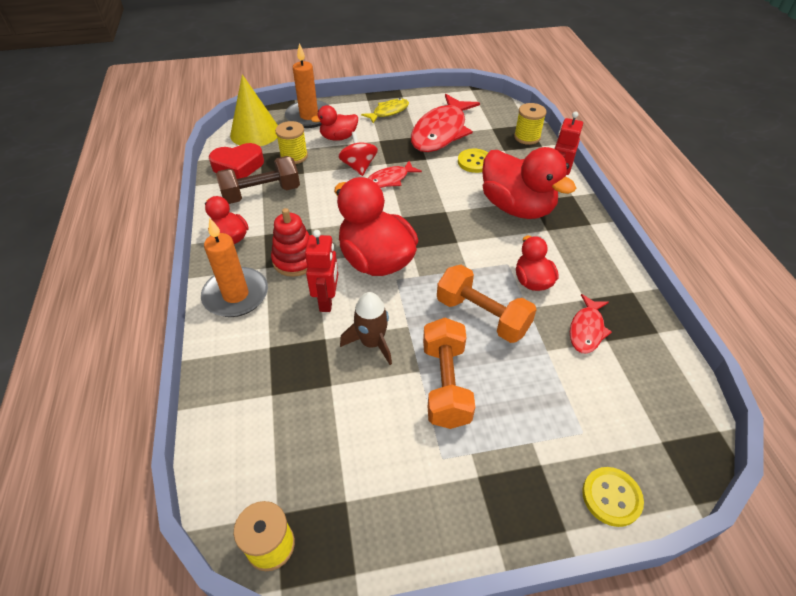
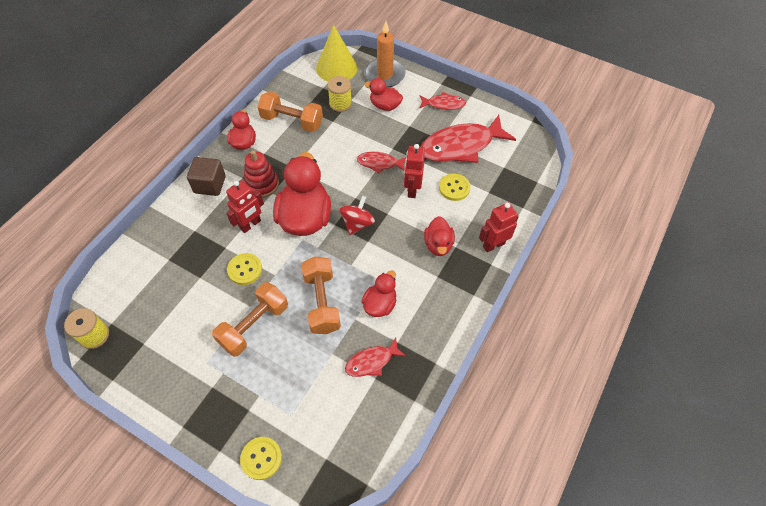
camera: 40 degrees right, 10 degrees up
(236, 295) = (210, 185): orange candle -> brown cube
(238, 166) = (299, 90): red heart -> none
(261, 193) = (292, 121): brown dumbbell -> orange dumbbell
(359, 167) = (371, 139): red spinning top -> red spinning top (357, 223)
(372, 343) = (245, 269): brown rocket -> yellow button
(388, 112) = (444, 104): yellow fish -> red fish
(443, 182) = (412, 189): none -> red robot
(517, 207) = (438, 245): red duck -> red duck, size x0.53
(527, 137) = (520, 192): yellow spool -> none

